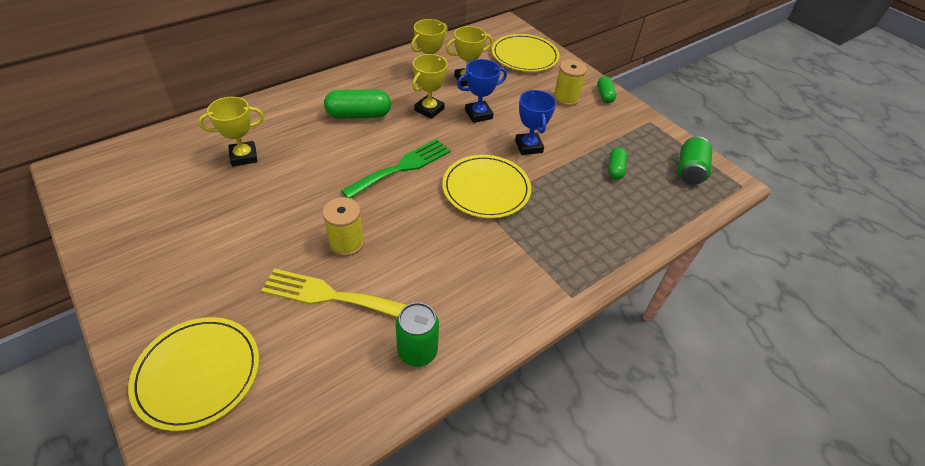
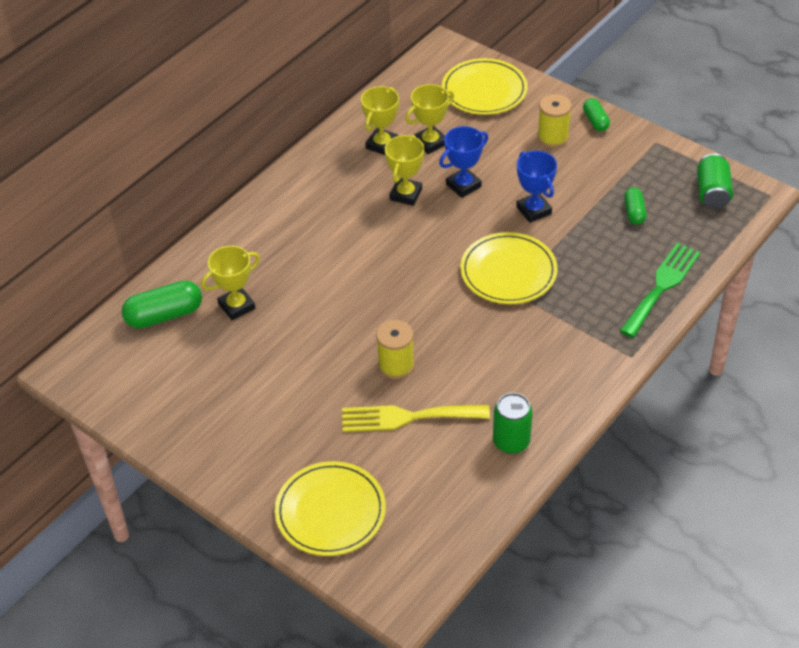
camera: 10 degrees left, 0 degrees up
(359, 115) = (331, 223): green capsule -> green capsule (164, 315)
(402, 167) = (410, 272): green fork -> green fork (662, 286)

